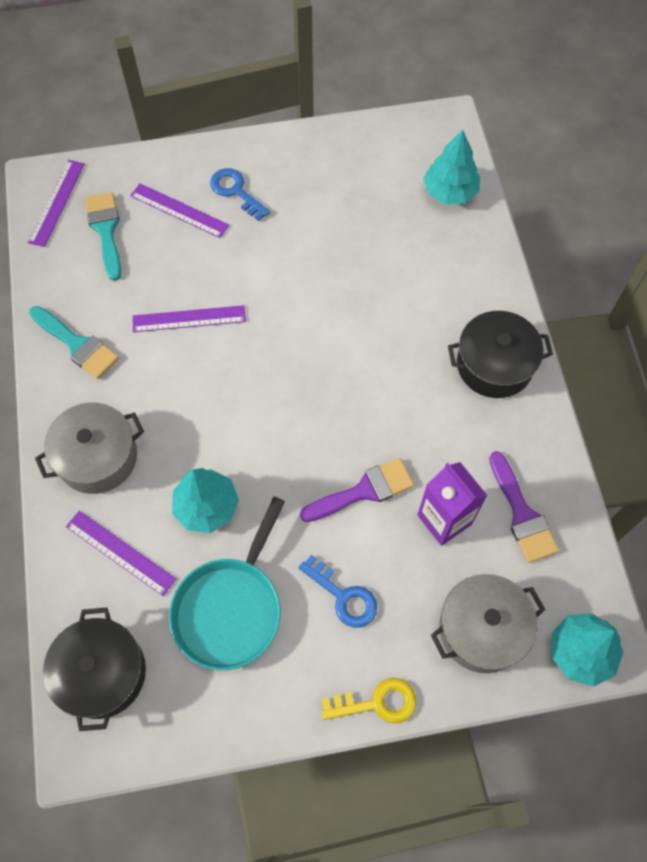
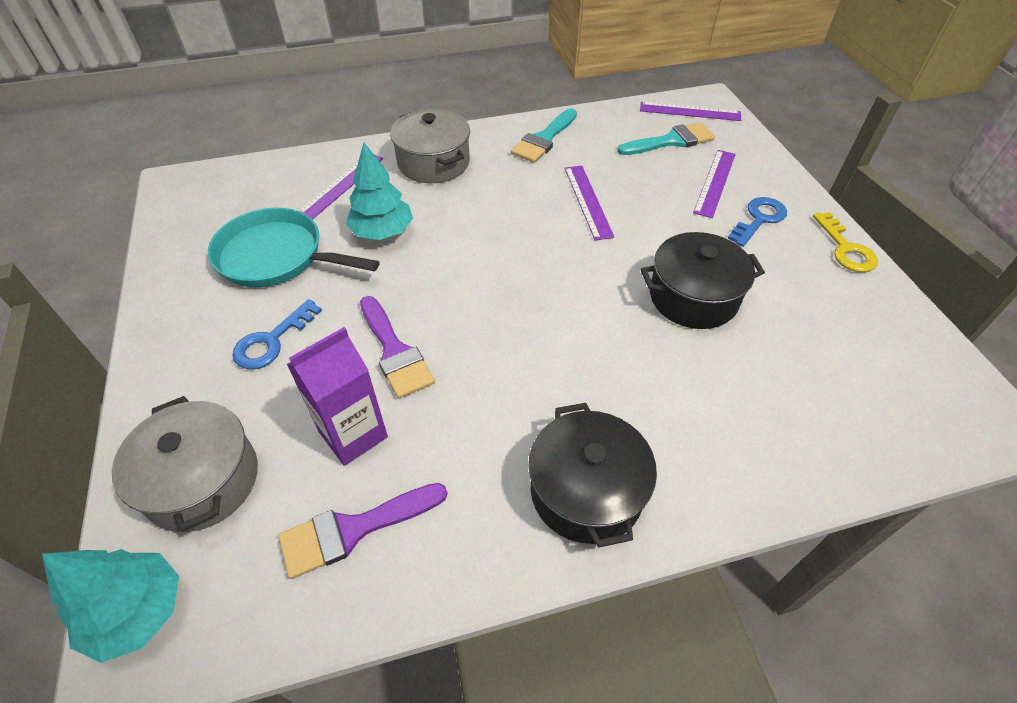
camera: 85 degrees right, 15 degrees down
(102, 673) = (236, 187): black pot -> black pot (693, 297)
(377, 702) = (147, 376): yellow key -> yellow key (845, 248)
(450, 192) = (867, 426): turquoise tree -> none

